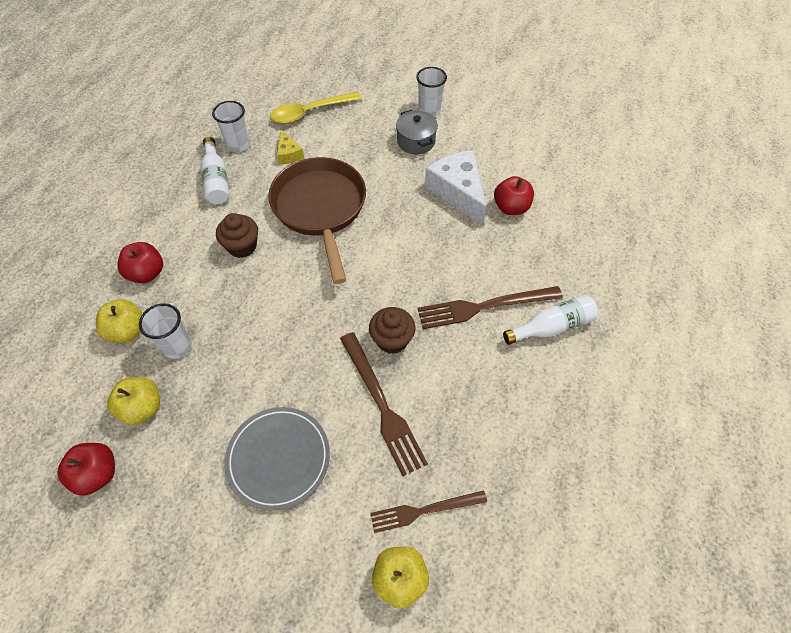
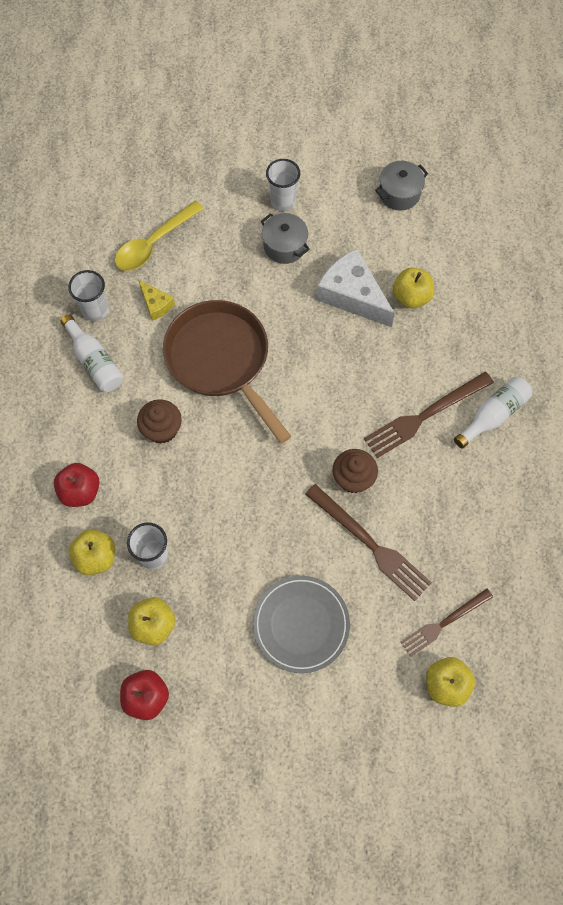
camera: 20 degrees left, 10 degrees up
(511, 207) = (411, 297): red apple -> yellow apple
(531, 130) = (399, 193): none -> grey pot

